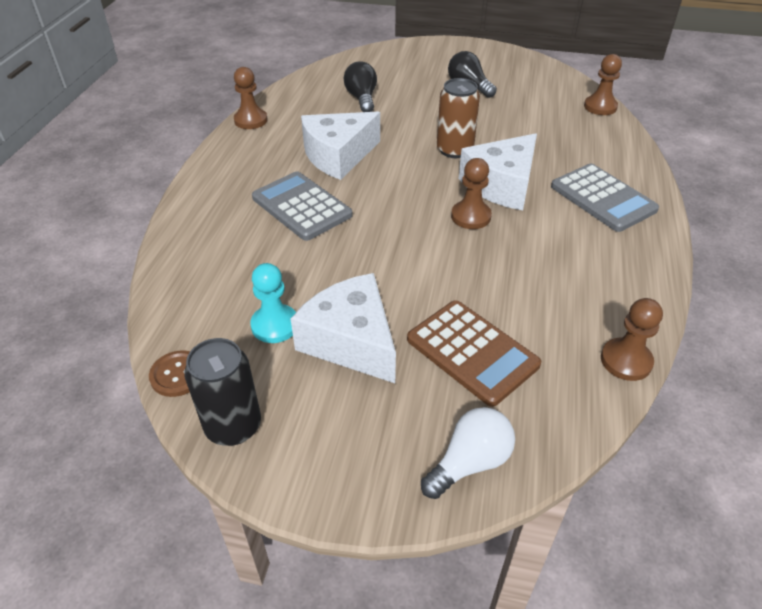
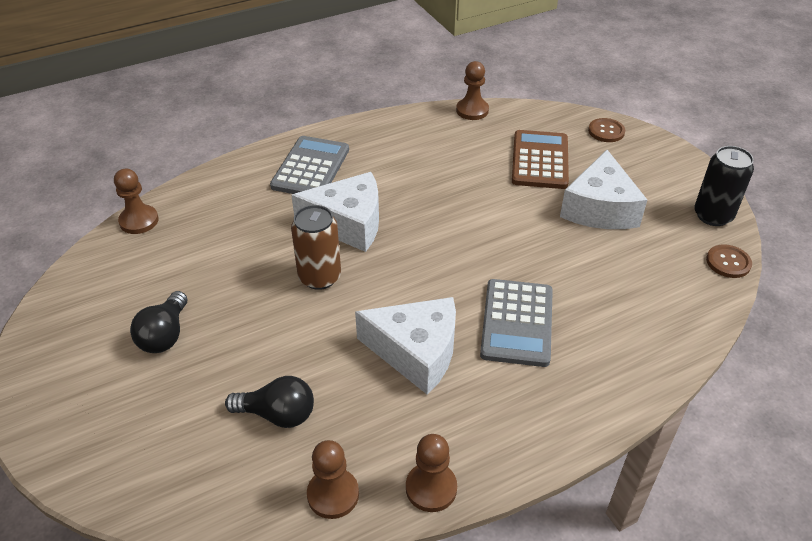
camera: 130 degrees left, 0 degrees up
(275, 325) = (637, 248): turquoise pawn -> none
(362, 98) = (277, 414): black light bulb -> black light bulb turned 120 degrees counterclockwise
(469, 463) = (606, 131): white light bulb -> brown button
(471, 216) = (411, 220): brown pawn -> brown pawn (333, 494)

